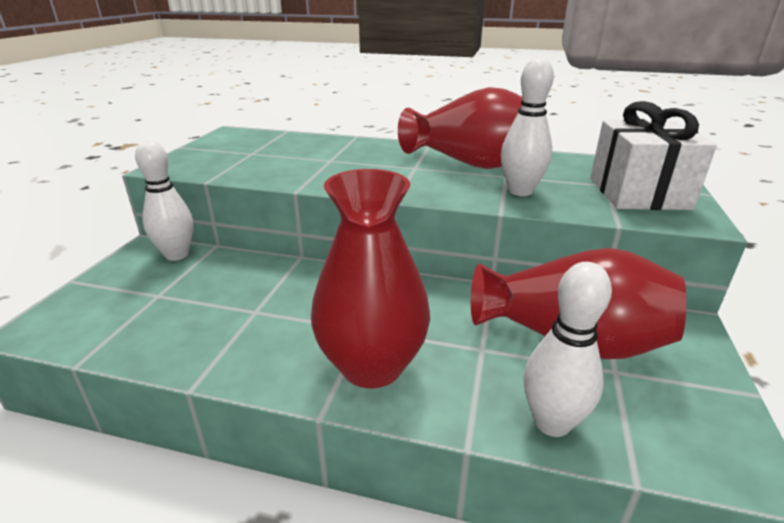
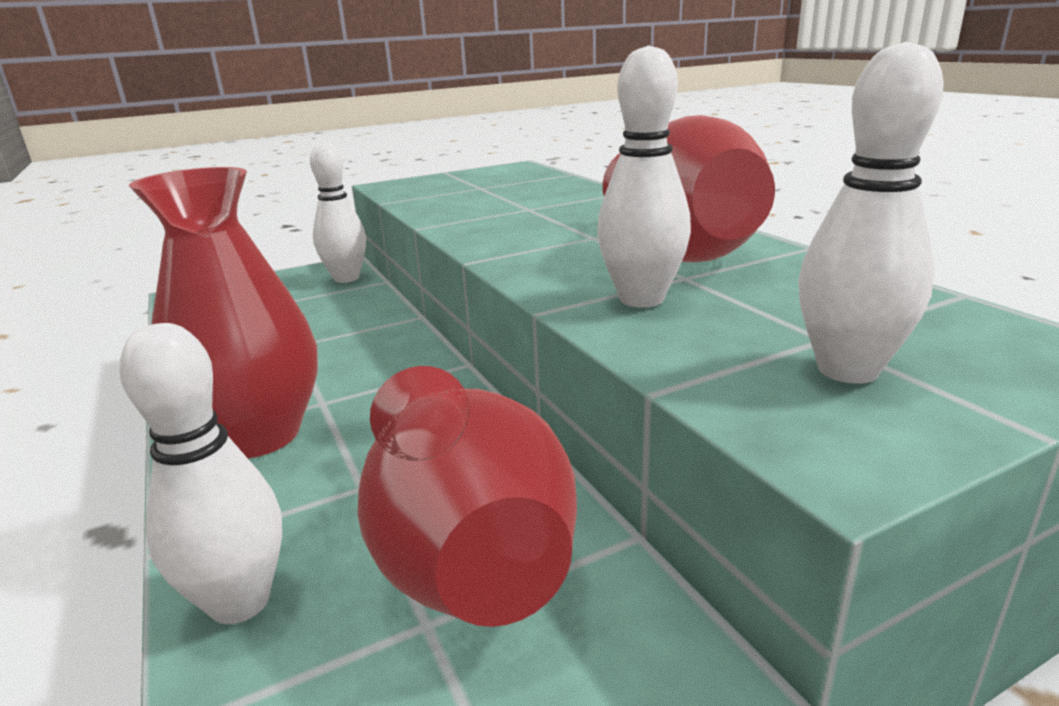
camera: 50 degrees right, 5 degrees down
(638, 193) = (847, 370): white gift -> white bowling pin

